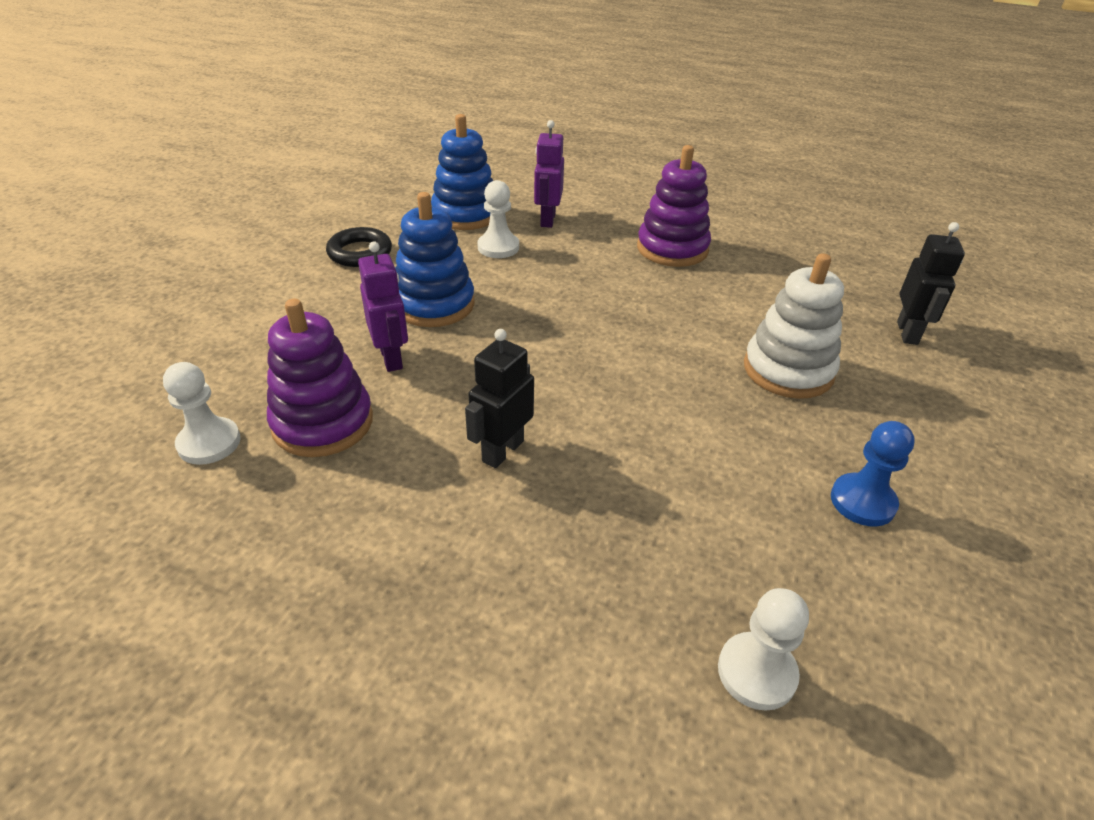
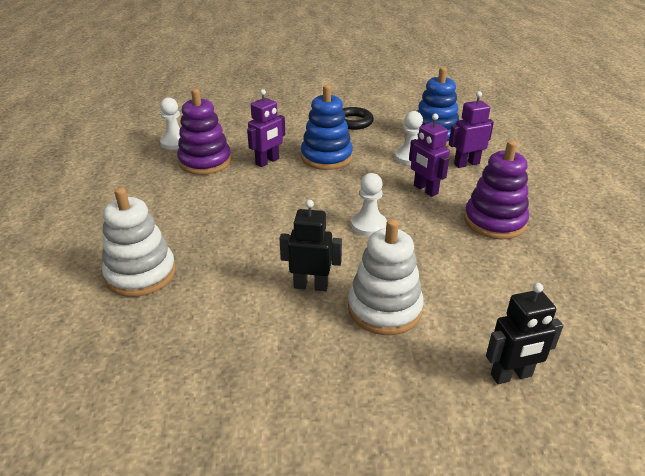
camera: 65 degrees right, 5 degrees down
(502, 451) = (216, 215): black robot -> black robot (311, 286)
(579, 264) = (425, 190): none -> purple robot
(610, 577) = (141, 274): none -> white stacking toy
(756, 672) = (92, 340): white pawn -> white pawn (368, 225)
(862, 502) = (256, 369): blue pawn -> none

